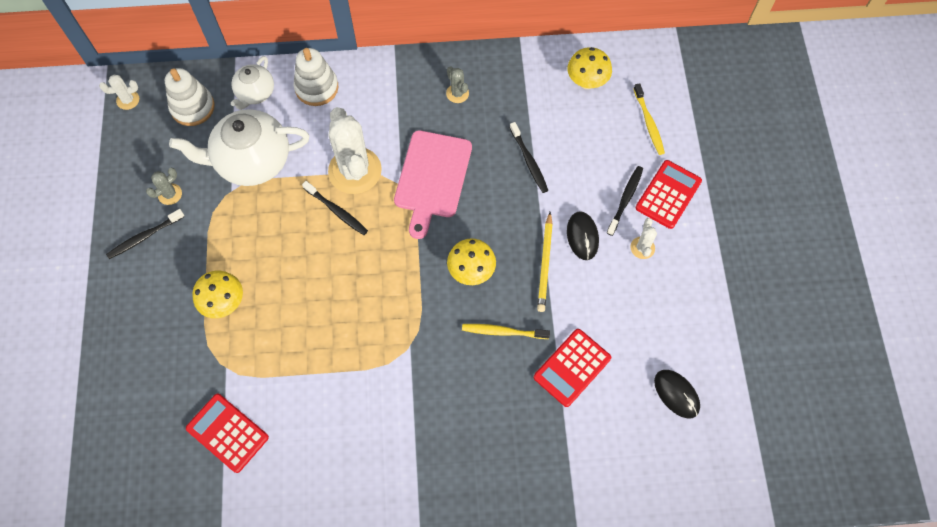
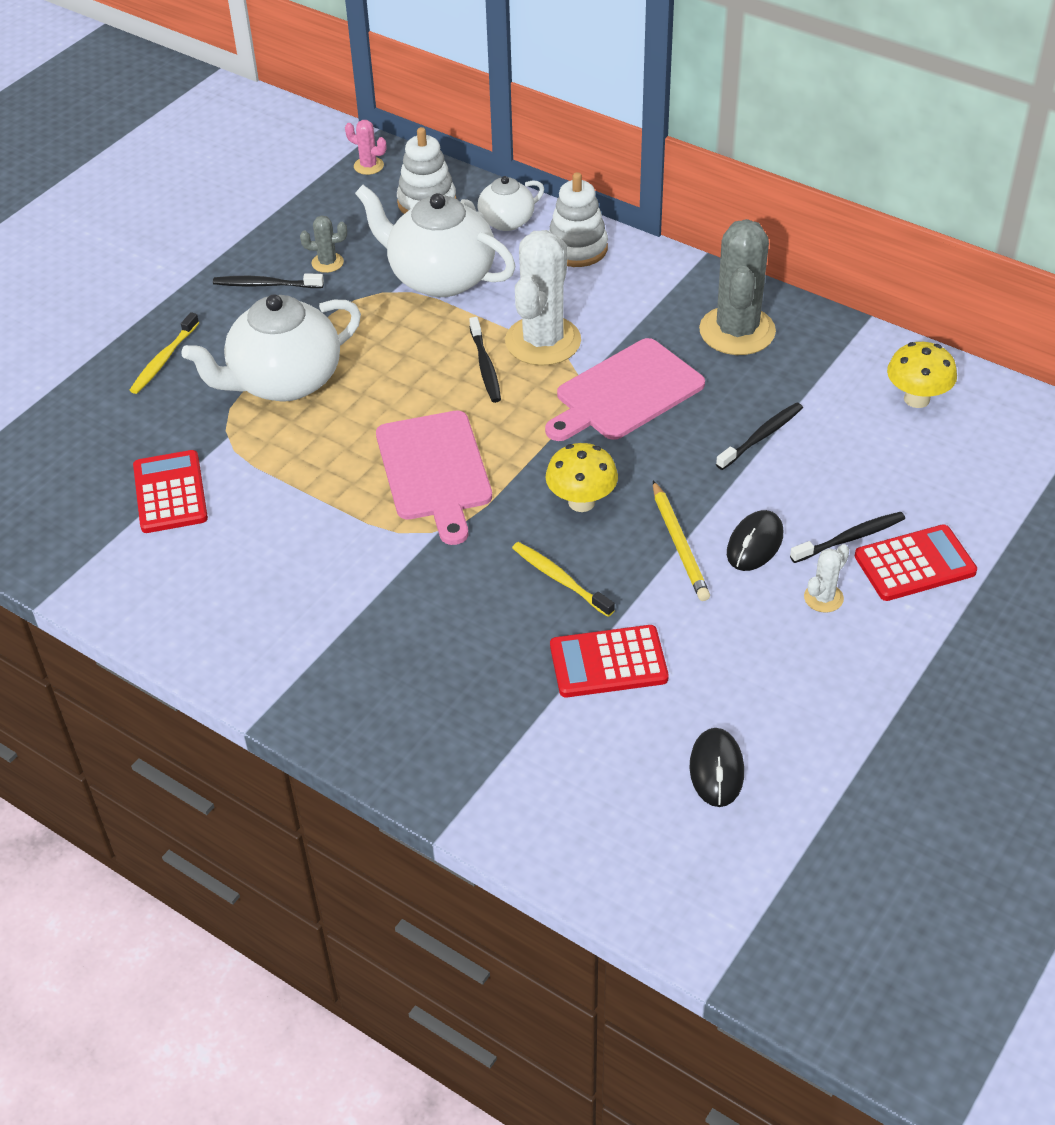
camera: 40 degrees right, 20 degrees down
(128, 100) = (368, 166): white cactus -> pink cactus
(224, 303) = (284, 381): yellow mushroom -> white teapot
(372, 306) = (434, 470): none -> pink cutting board
(457, 93) = (737, 331): grey cactus -> grey cactus, size x2.24
(529, 161) = (761, 437): black toothbrush -> black toothbrush turned 150 degrees counterclockwise
(545, 264) = (679, 544): yellow pencil -> yellow pencil turned 60 degrees counterclockwise
(648, 123) = (961, 479): yellow toothbrush -> yellow toothbrush (164, 359)

